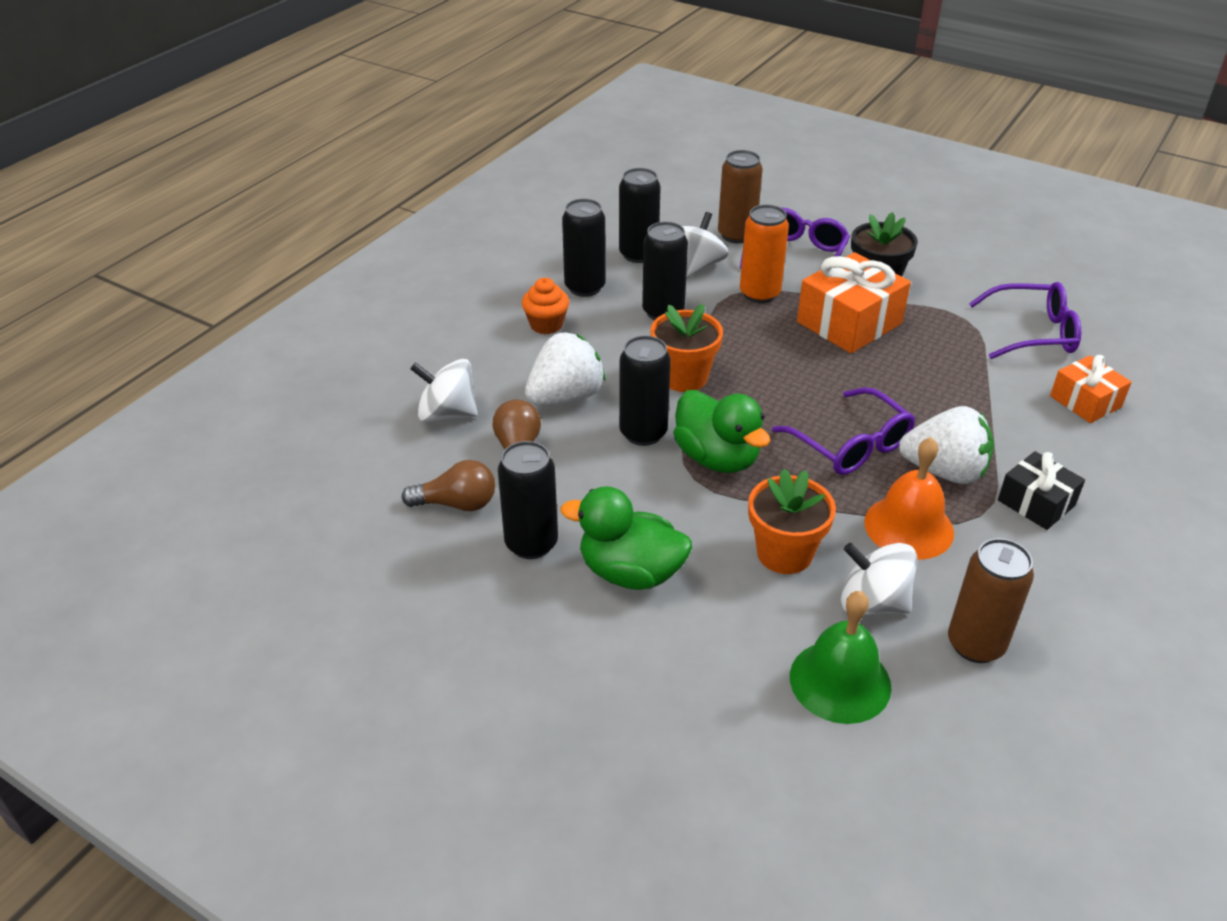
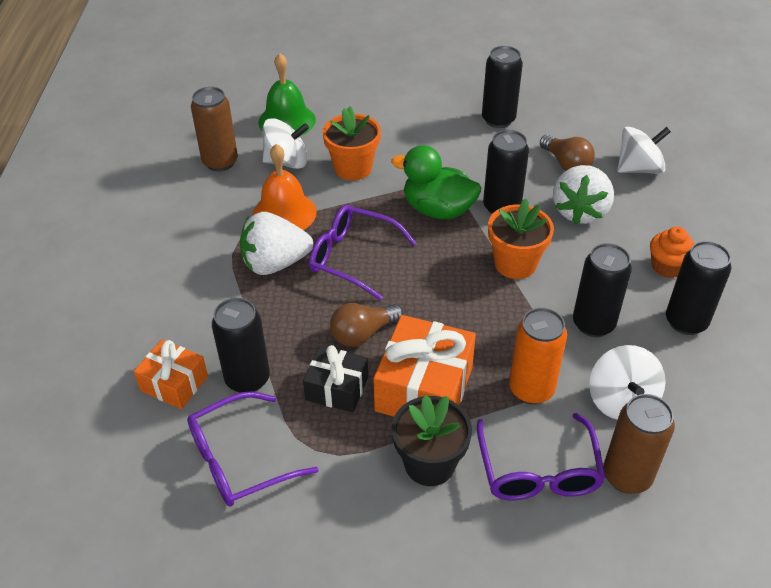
camera: 150 degrees right, 5 degrees up
(457, 504) = (562, 122): brown light bulb -> brown light bulb (363, 334)
(630, 572) = (431, 127): green duck -> none
(638, 254) = (689, 391): black can -> black can (247, 379)
(1036, 503) = (201, 265): black gift -> black gift (337, 388)

